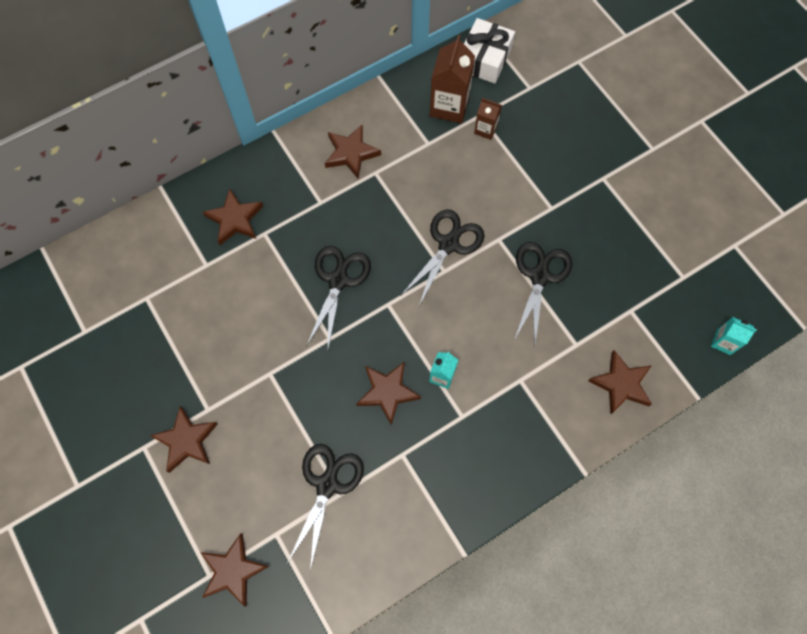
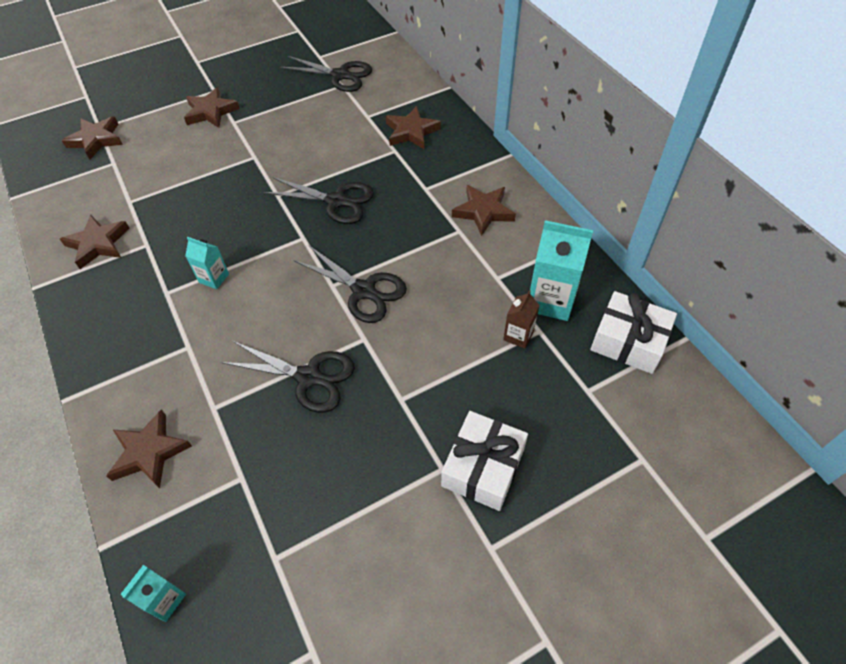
camera: 95 degrees right, 15 degrees down
(327, 484) = (140, 193): black scissors -> black scissors (340, 75)
(387, 392) = (211, 235): brown star -> brown star (98, 244)
(449, 106) = (550, 300): brown carton -> turquoise carton
(598, 153) = (483, 467): none -> white gift

